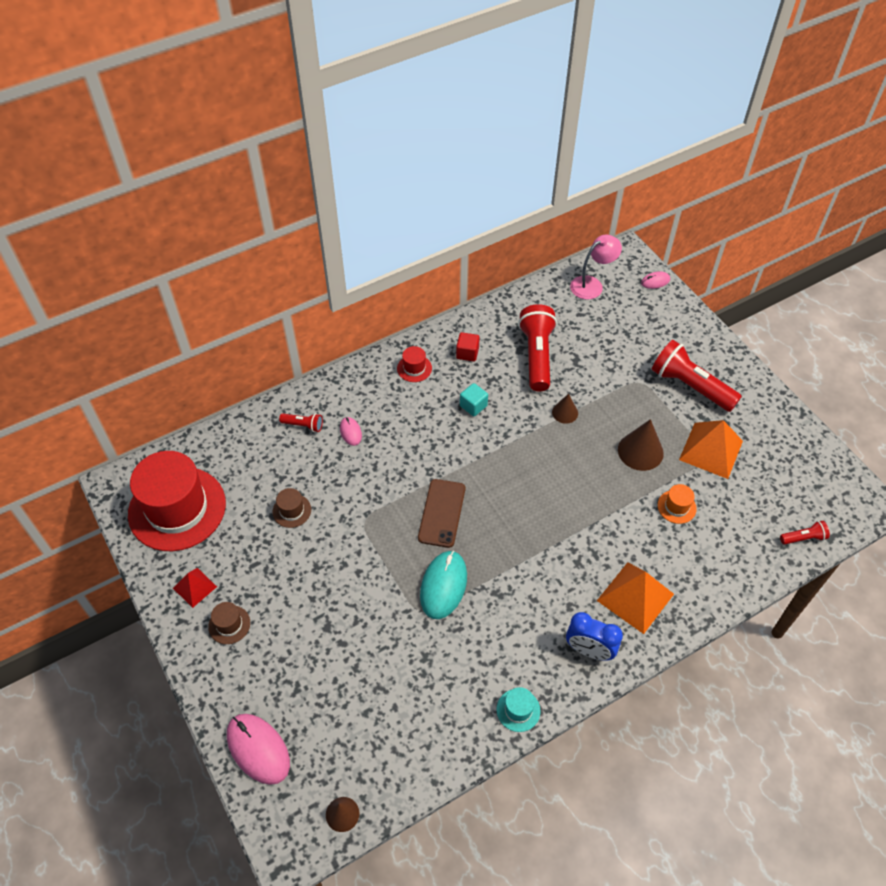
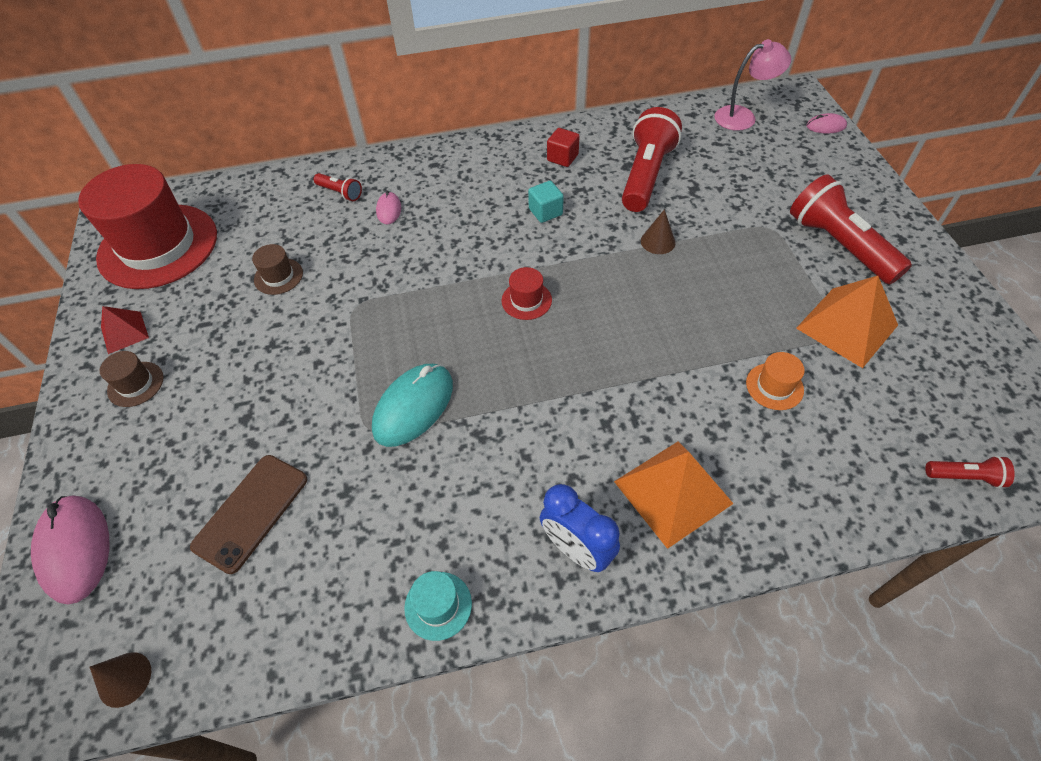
camera: 20 degrees right, 0 degrees up
(414, 368) = (493, 161): red hat -> red hat (526, 300)
(441, 513) = (452, 320): brown phone -> brown phone (251, 512)
(640, 451) = (744, 306): brown cone -> none

